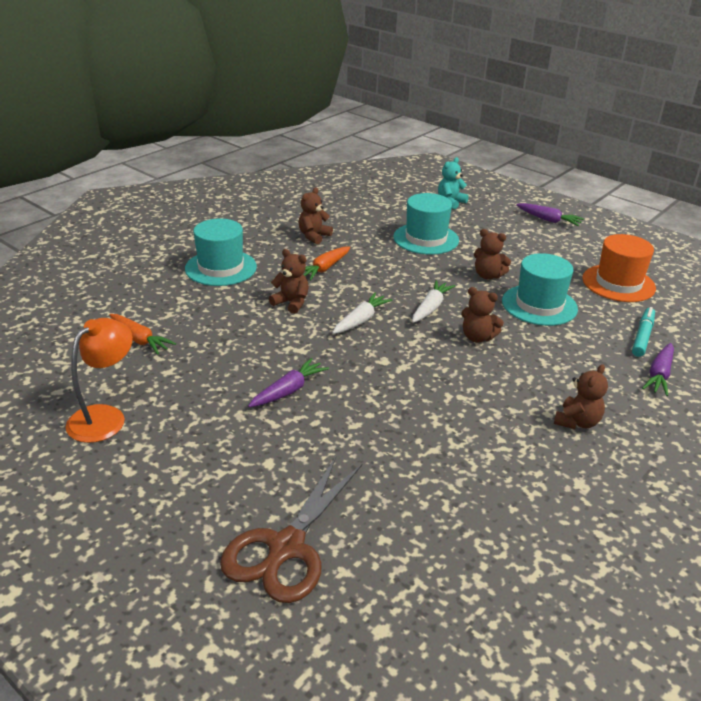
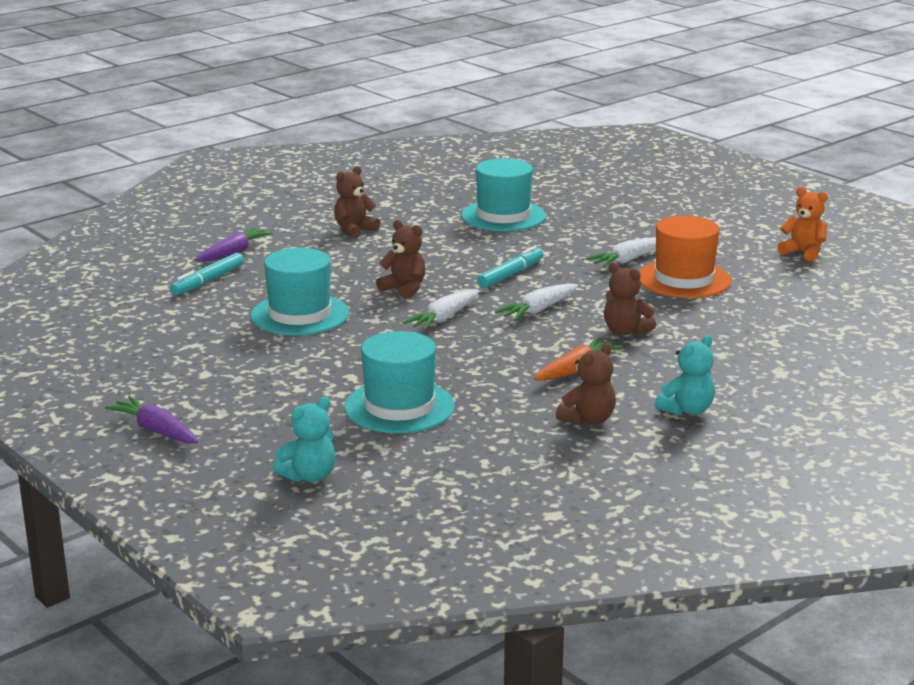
camera: 170 degrees left, 10 degrees down
(105, 417) = (803, 252): orange lamp -> orange teddy bear
(139, 340) = (804, 304): orange carrot -> none
(221, 268) = (732, 378): turquoise hat -> turquoise hat (503, 216)
(254, 244) = (687, 410): none -> turquoise teddy bear
(286, 548) = (627, 190): brown scissors -> none
(288, 390) = (627, 260): purple carrot -> white carrot
(394, 362) = (510, 274): none -> turquoise marker
(488, 275) = (339, 350): brown teddy bear -> none
(618, 283) = (163, 333): orange hat -> orange hat (684, 279)

